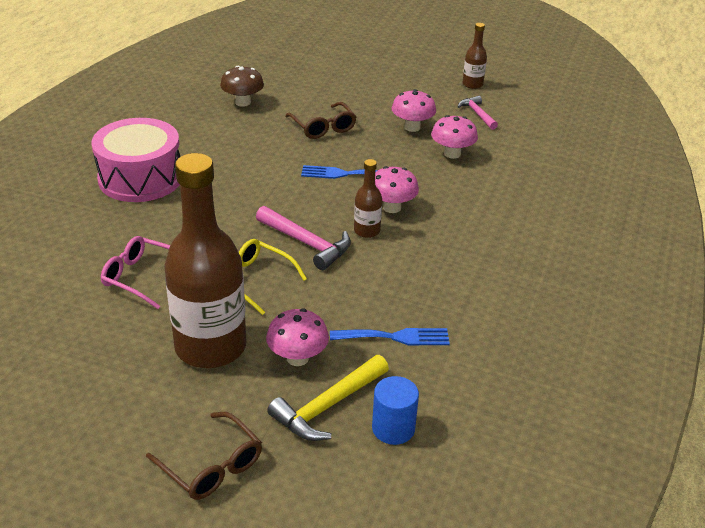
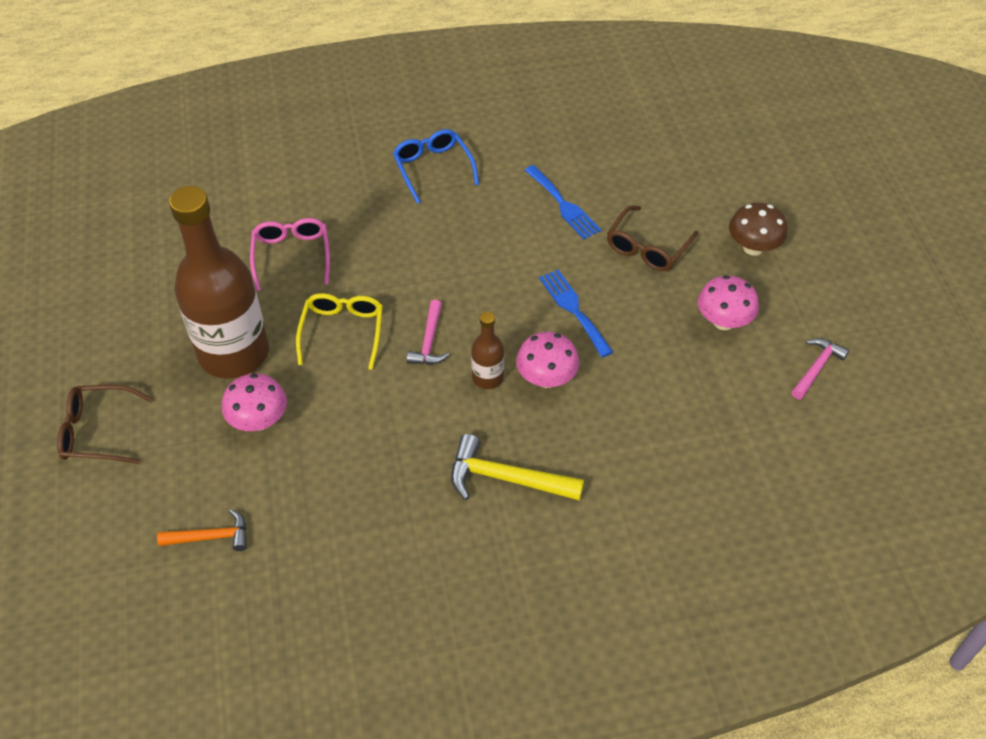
camera: 60 degrees right, 15 degrees up
(140, 178) = (433, 168): pink drum -> blue glasses
(211, 466) = (98, 431): brown glasses -> brown glasses turned 75 degrees clockwise
(243, 102) = (633, 161): brown mushroom -> brown mushroom (753, 247)
(307, 243) = (429, 341): pink hammer -> pink hammer, size x0.64
(327, 406) = (210, 474): yellow hammer -> yellow hammer (506, 478)
(393, 428) = (211, 537): blue cylinder -> orange hammer
(395, 337) = (336, 480): blue fork -> blue fork (563, 205)
(452, 154) = (702, 383): pink mushroom -> none
(472, 84) = (885, 332): brown bottle -> none

